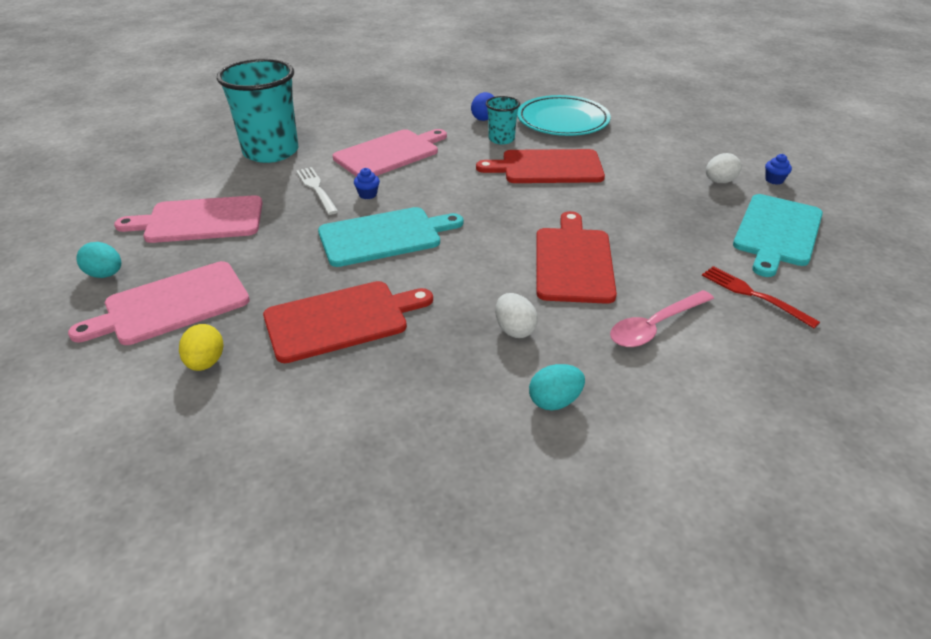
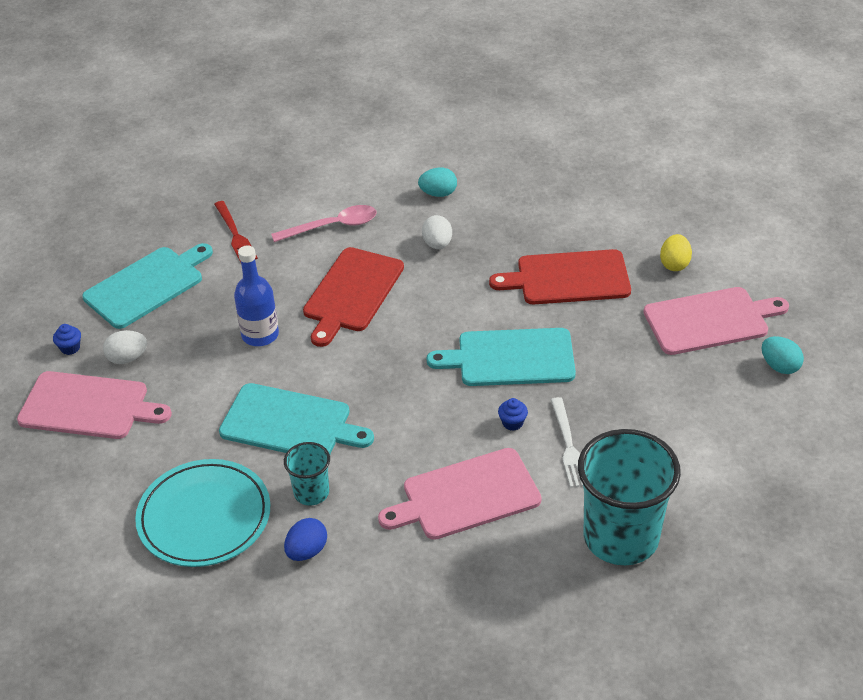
camera: 160 degrees left, 5 degrees up
(199, 220) = (700, 421): pink cutting board -> pink cutting board (88, 406)
(547, 167) = (290, 423): red cutting board -> turquoise cutting board
(628, 214) = (260, 335): none -> blue bottle

